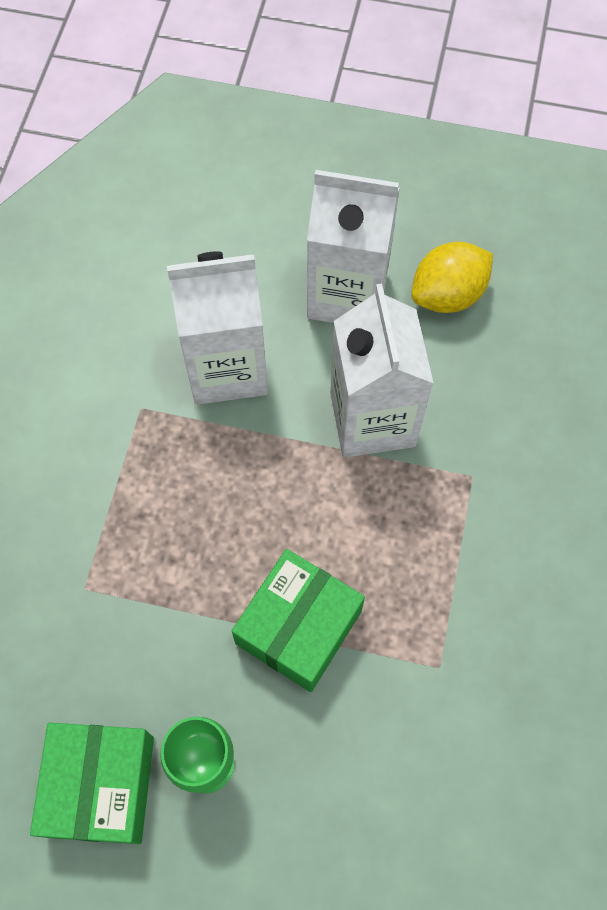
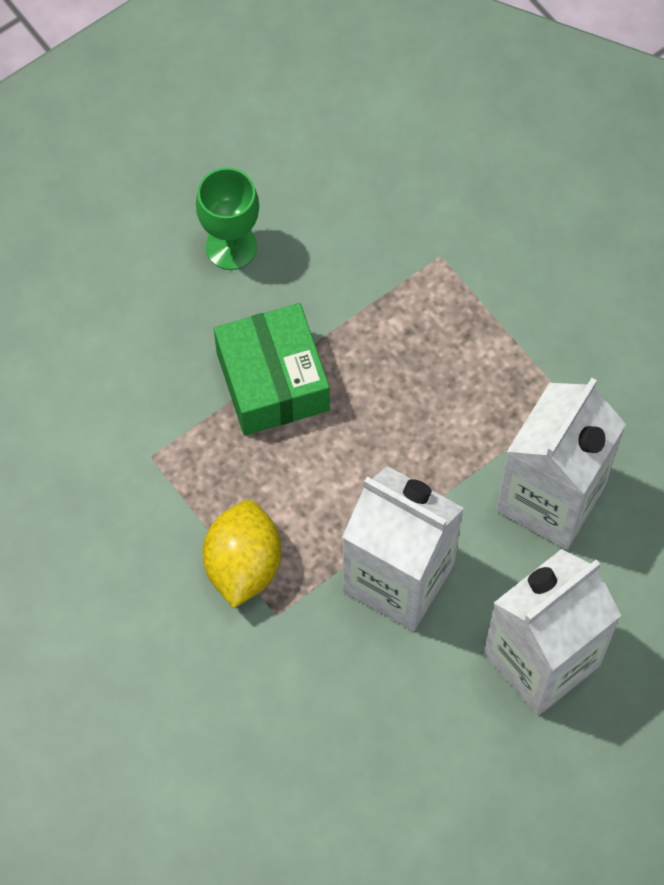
camera: 130 degrees right, 0 degrees up
(100, 786) = (279, 171): green box -> none
(448, 295) = (465, 749): yellow lemon -> yellow lemon (243, 565)

